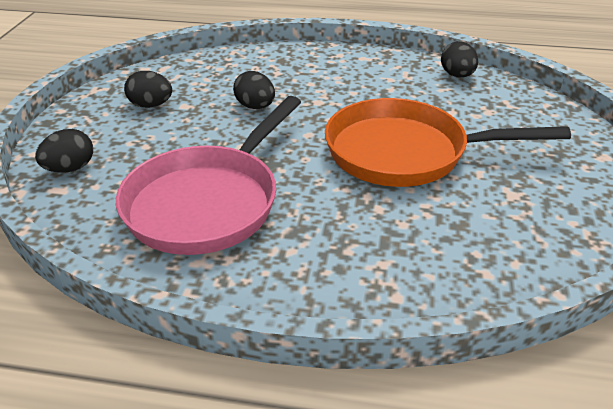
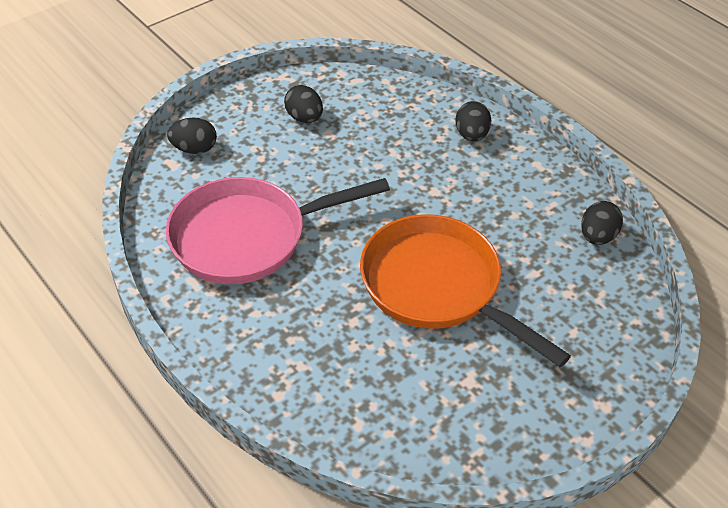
camera: 40 degrees right, 10 degrees up
(255, 107) = (378, 166): black egg -> black egg (471, 135)

